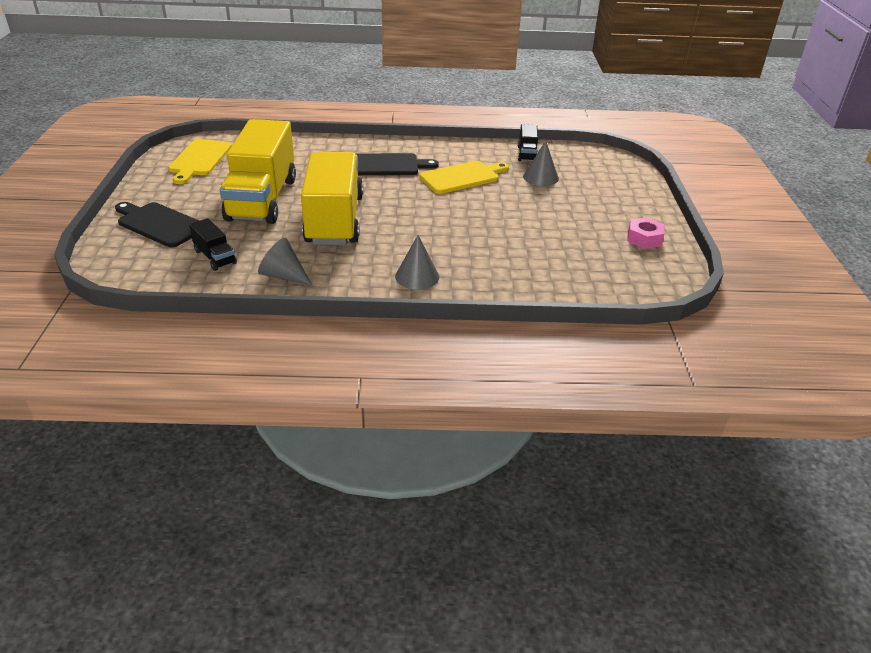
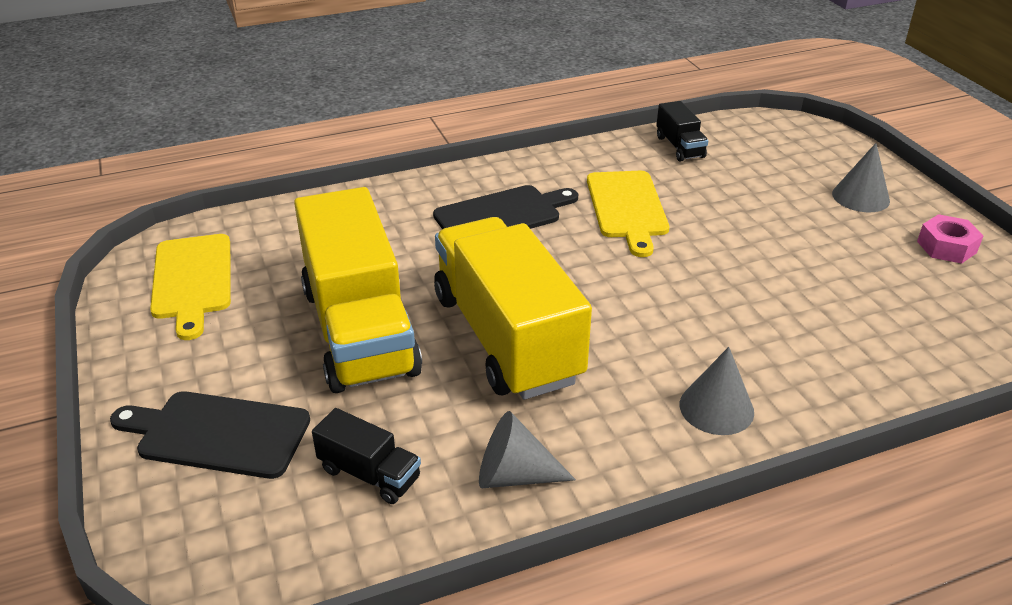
camera: 20 degrees left, 0 degrees up
(462, 177) = (627, 208): yellow cutting board -> yellow cutting board turned 135 degrees clockwise
(540, 177) = (730, 181): grey cone -> grey cone (860, 197)

